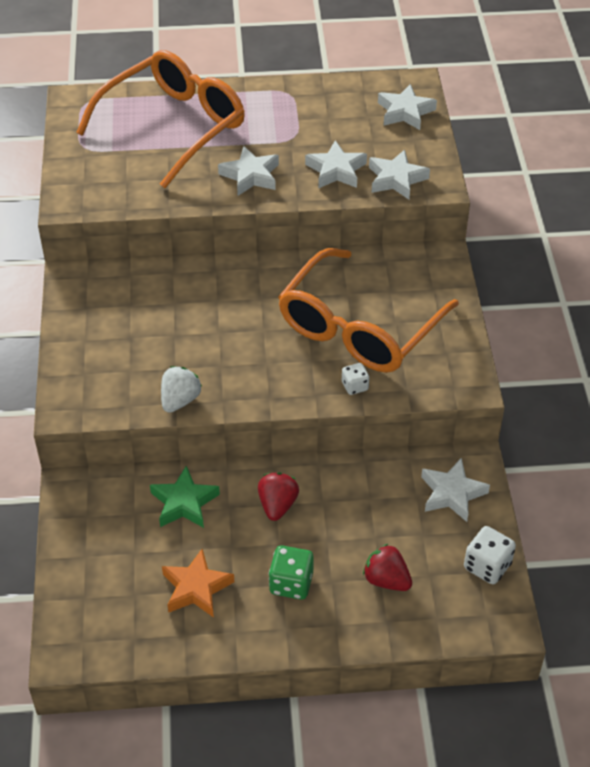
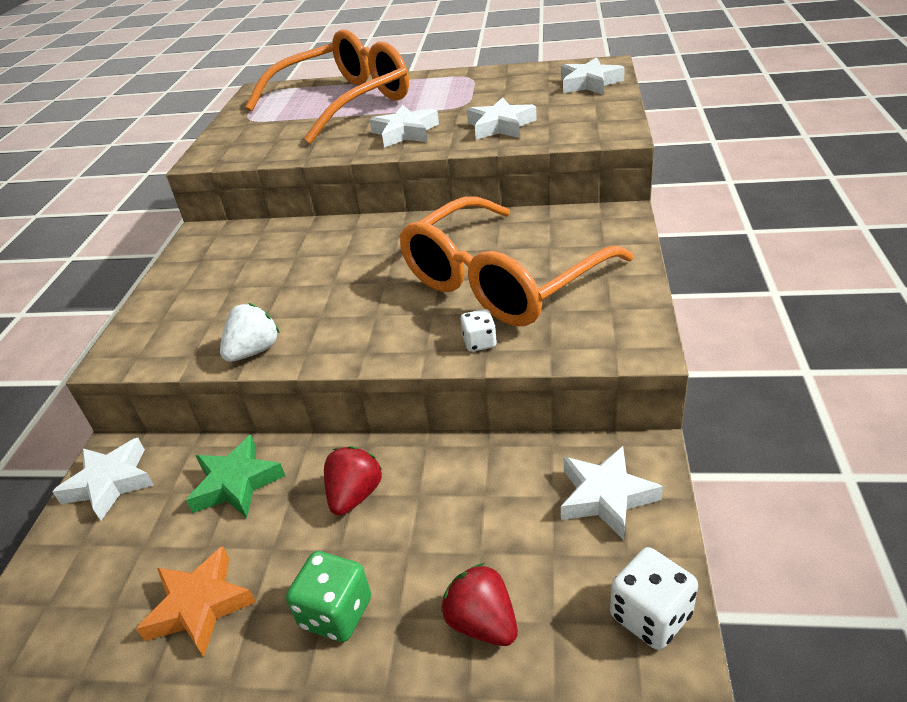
camera: 15 degrees right, 10 degrees down
(396, 179) = (568, 130): white star -> white star (110, 483)

